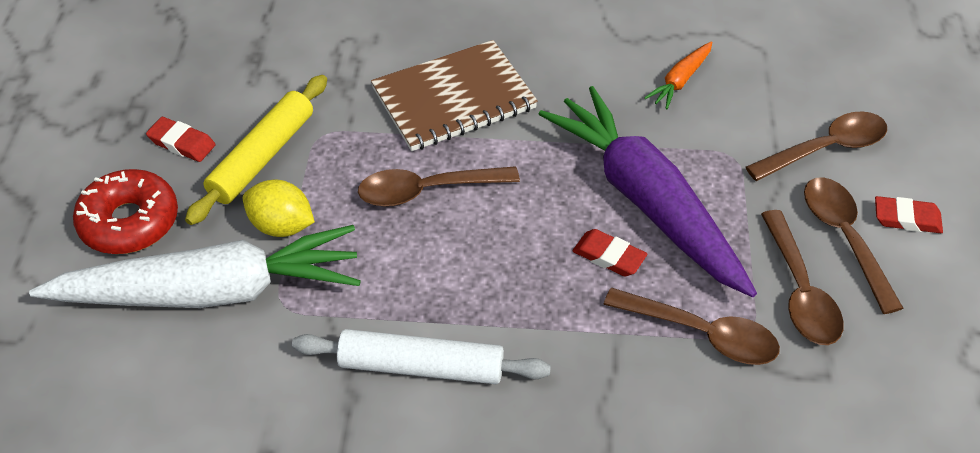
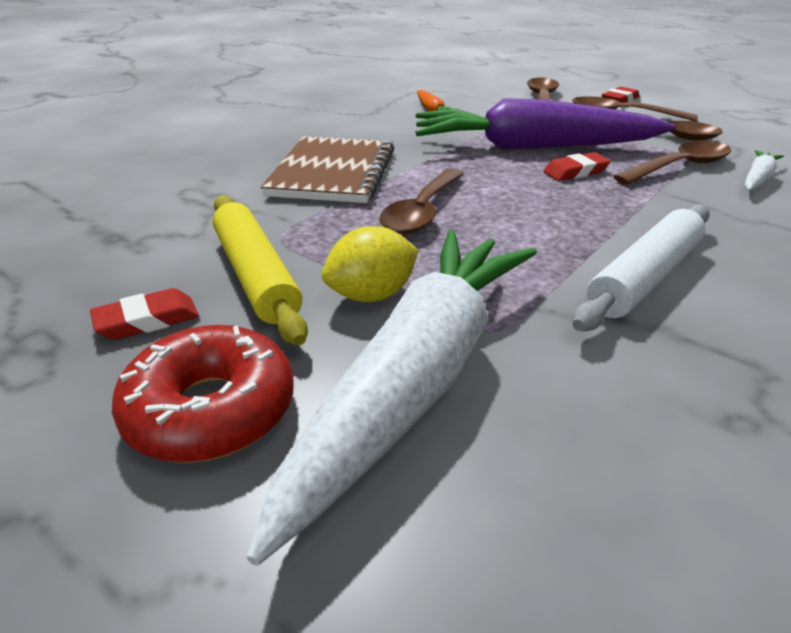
camera: 55 degrees left, 15 degrees down
(726, 407) = (757, 179): none -> white carrot

